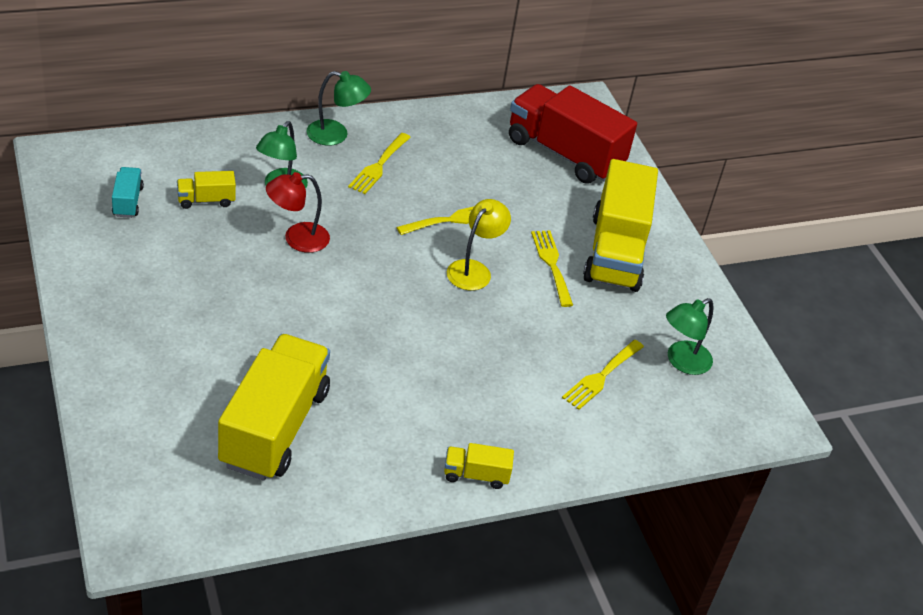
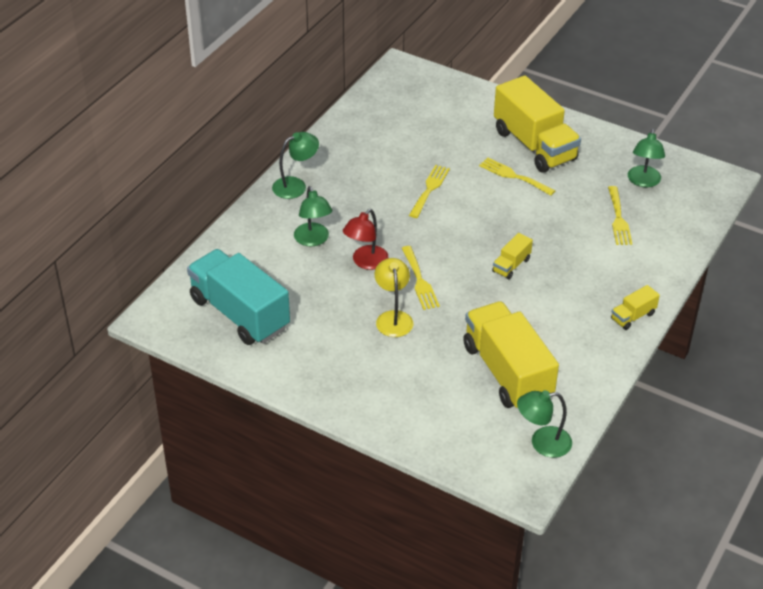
camera: 35 degrees left, 0 degrees up
(127, 201) = (239, 313): turquoise truck -> turquoise truck, size x2.31
(206, 200) = (283, 279): yellow truck -> yellow truck (511, 265)
(208, 515) = (542, 443): none -> green lamp
(379, 166) = (346, 186): yellow fork -> yellow fork (420, 281)
(474, 270) = (480, 209): yellow lamp -> yellow lamp (393, 318)
(564, 153) = (432, 107): red truck -> none

